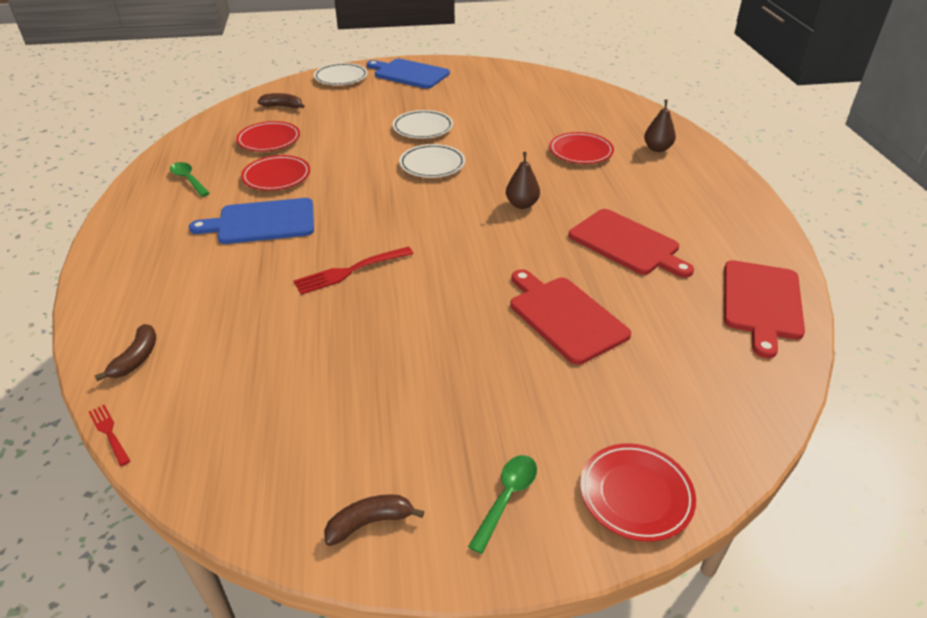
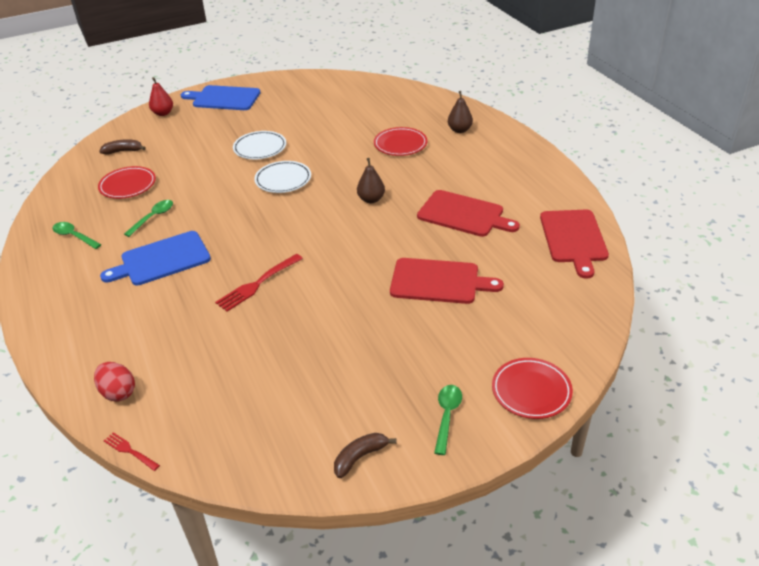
camera: 15 degrees left, 0 degrees up
(136, 358) = (118, 392): brown banana -> red egg
(276, 177) = (153, 217): red plate -> green spoon
(341, 78) = (163, 113): white plate -> red pear
(565, 317) = (438, 281): red cutting board -> red cutting board turned 150 degrees clockwise

